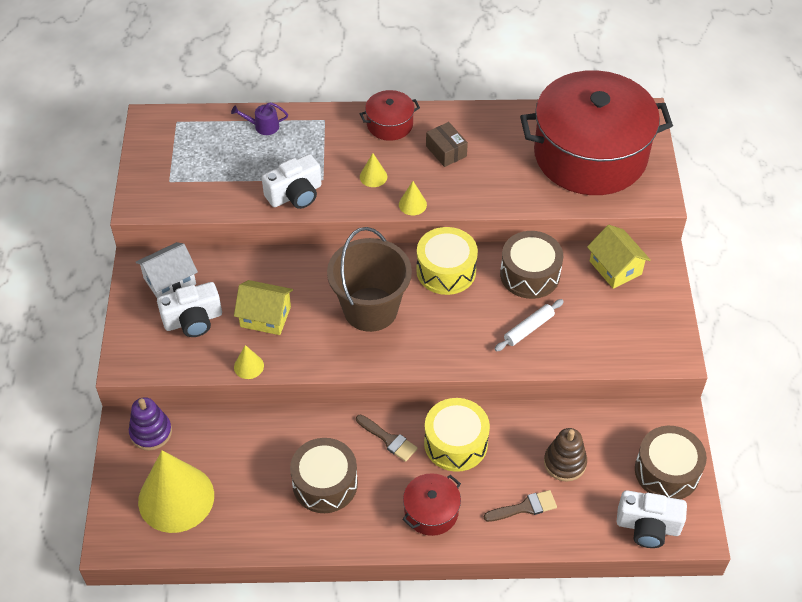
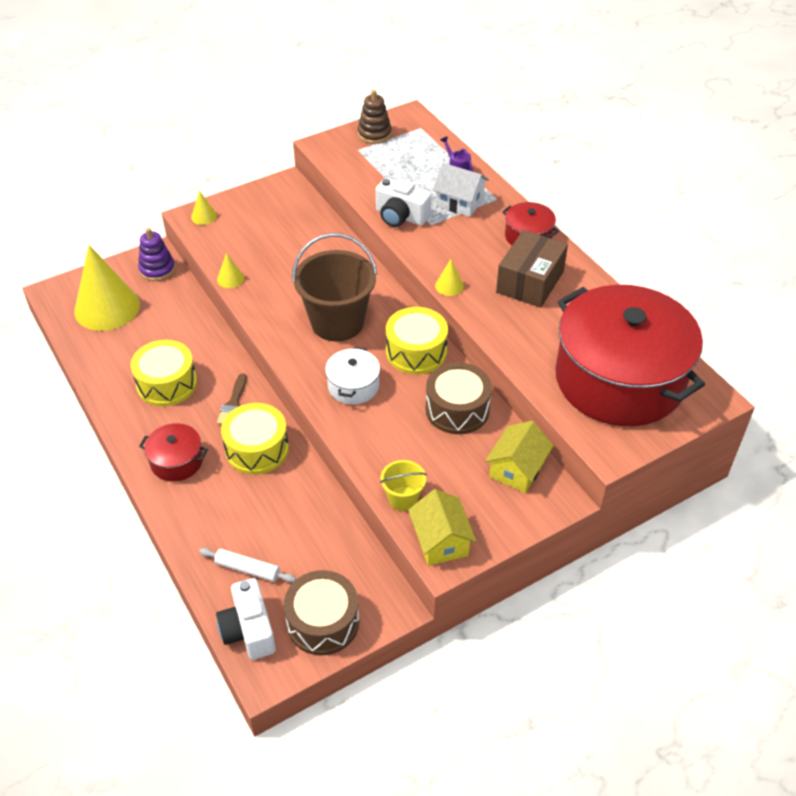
camera: 60 degrees right, 5 degrees down
(170, 281) = (282, 204): white house -> white house (459, 202)
(193, 320) = (254, 232): white camera -> none
(265, 316) = (285, 267): yellow house -> yellow house (441, 541)
(325, 484) = (167, 383): brown drum -> yellow drum
(373, 176) = (459, 251): yellow cone -> yellow cone (204, 216)
(446, 151) = (530, 282): brown box -> brown box, size x1.71
(457, 332) = (353, 386): none -> white pot
(525, 507) = (217, 524): brown brush -> none
(528, 329) = (393, 433): white rolling pin -> white rolling pin (247, 569)
(565, 463) = (283, 535): brown stacking toy -> brown stacking toy (374, 134)
(602, 353) = (403, 498): none -> yellow bucket

